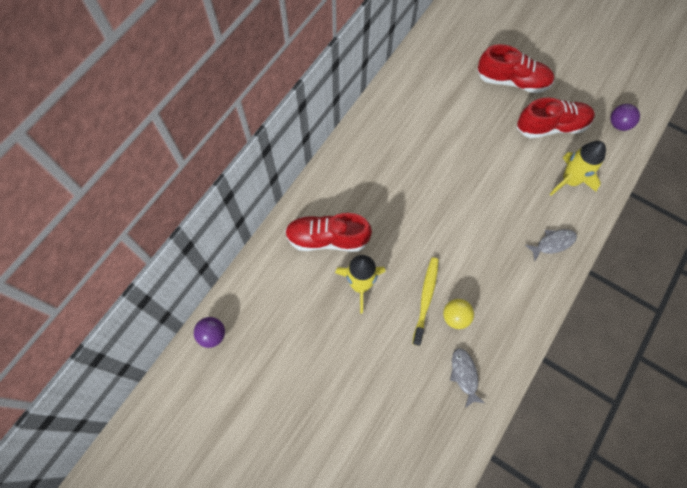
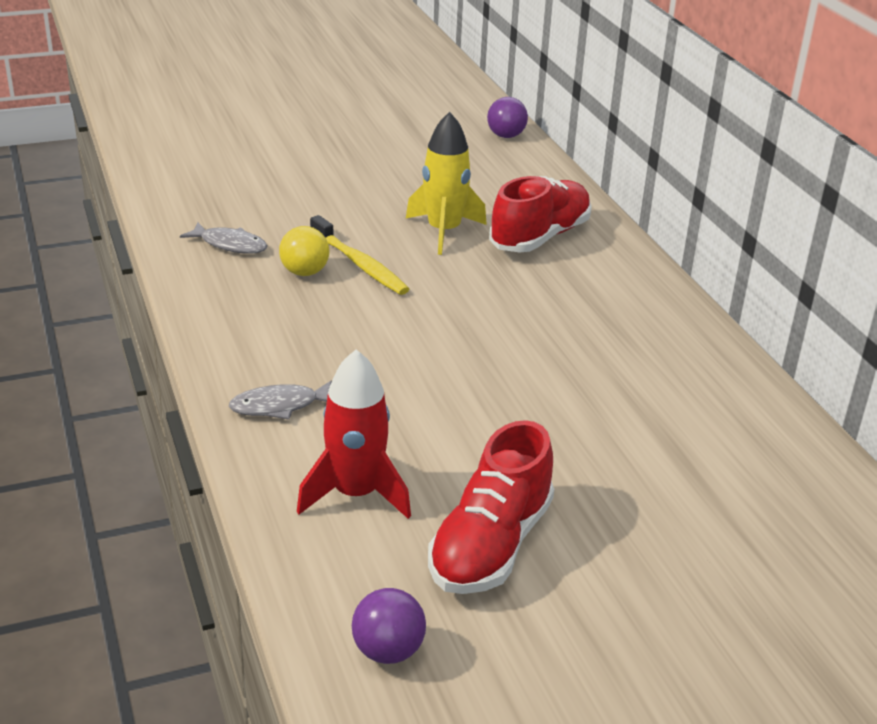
camera: 125 degrees right, 35 degrees down
(512, 81) = (655, 560): red shoe -> none
(553, 243) = (280, 406): grey fish -> grey fish turned 60 degrees clockwise
(570, 180) = (355, 494): yellow rocket -> red rocket

